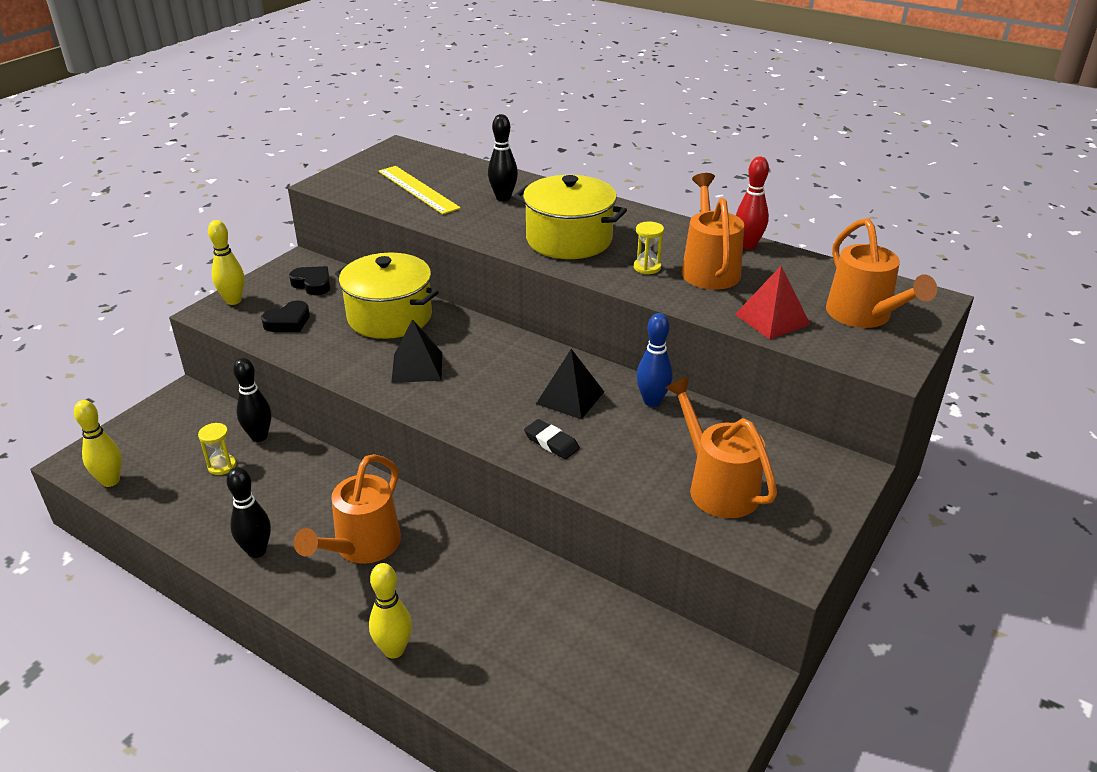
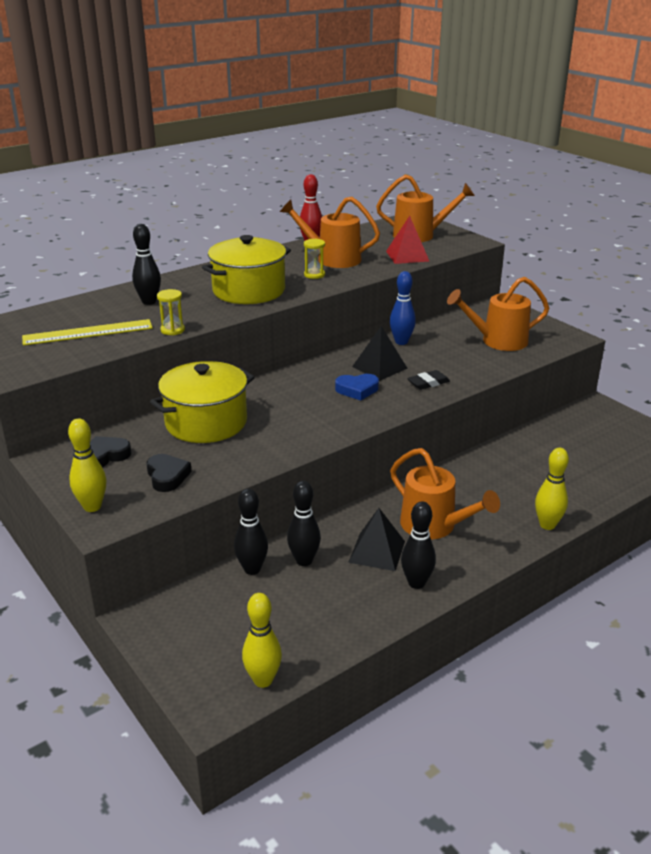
camera: 70 degrees left, 5 degrees down
(222, 466) = (284, 597): yellow hourglass -> yellow hourglass (172, 330)
(278, 465) = (304, 561): none -> black bowling pin
(417, 367) = (297, 420): black pyramid -> black pyramid (377, 551)
(504, 392) = (357, 390): none -> blue heart

